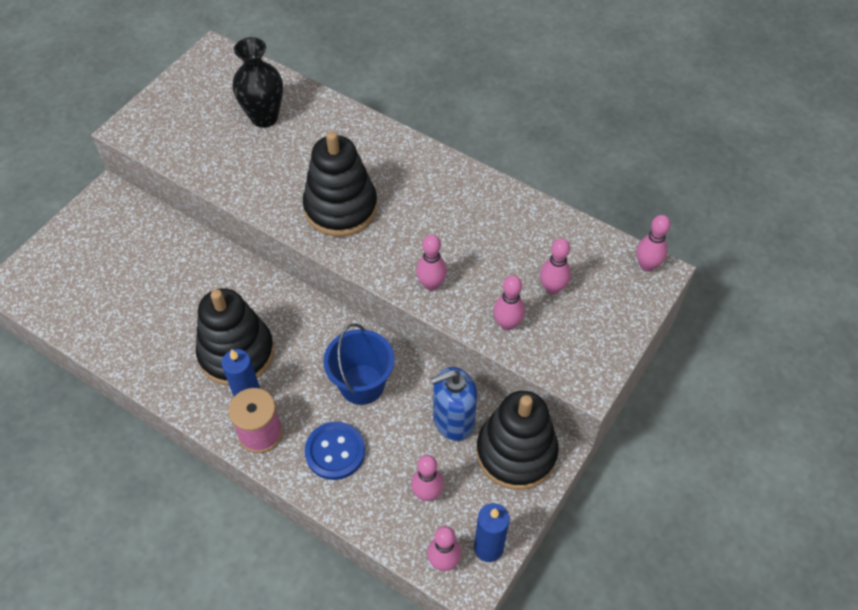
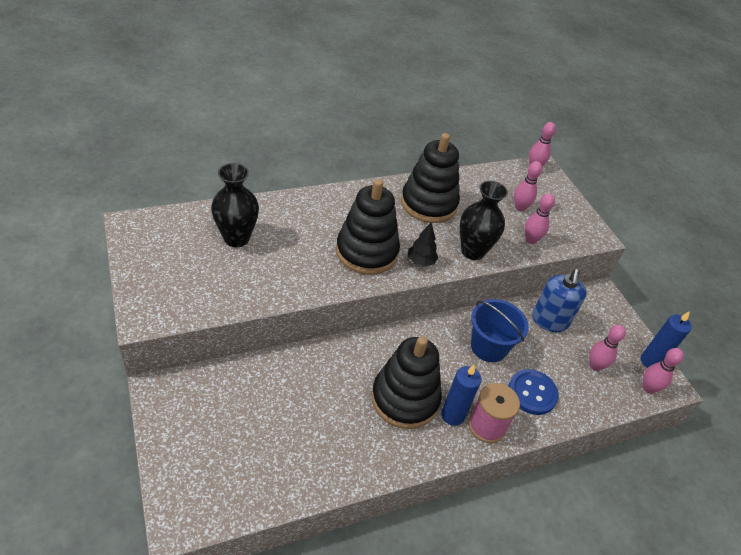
camera: 60 degrees left, 10 degrees down
(371, 253) = (421, 261): none -> black tree
(431, 284) = (472, 251): pink bowling pin -> black vase
(516, 452) = (592, 308): black stacking toy -> black stacking toy (428, 204)

